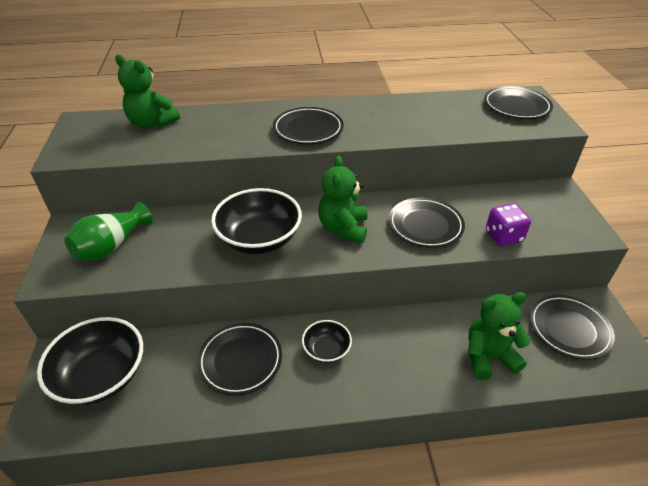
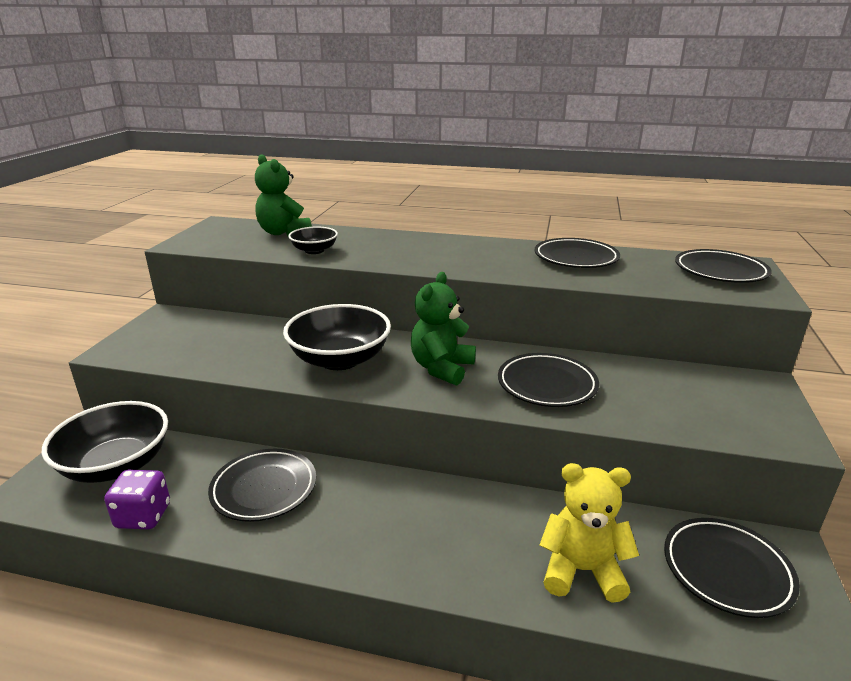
camera: 20 degrees right, 15 degrees down
(111, 246) = (189, 337): green vase -> none
(308, 129) = (439, 257): black plate -> black plate (575, 258)
(326, 350) = (369, 504): black bowl -> black bowl (314, 250)
(488, 356) = (582, 570): green teddy bear -> yellow teddy bear
(503, 236) = (649, 416): purple dice -> purple dice (143, 516)

